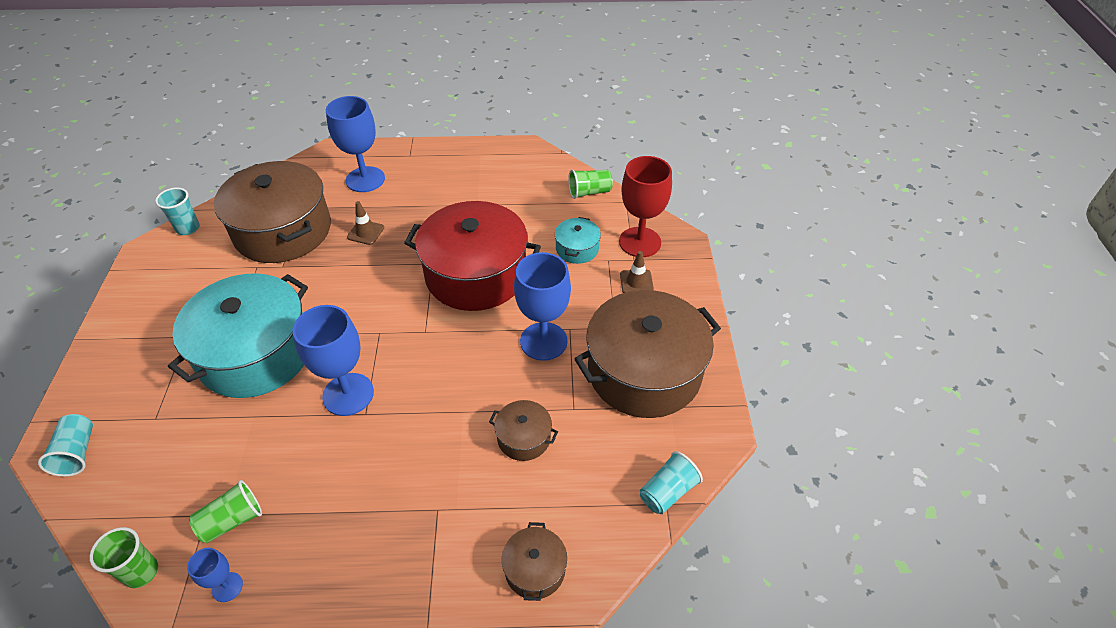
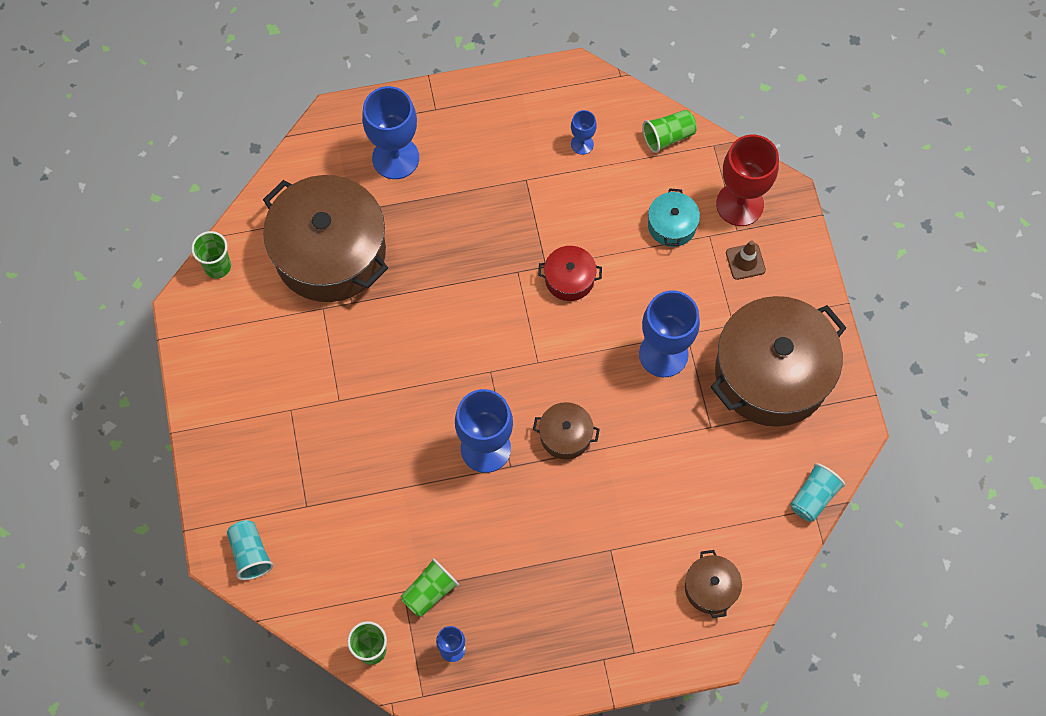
camera: 10 degrees left, 20 degrees up
(188, 228) = (217, 266): turquoise cup -> green cup
(256, 353) = (372, 417): turquoise pot -> none
(365, 232) = (426, 240): brown traffic cone -> none
(476, 274) = (569, 279): red pot -> red pot, size x0.44
(517, 188) = (582, 144): none -> blue goblet
(524, 438) = (670, 466): brown pot -> brown pot (565, 435)

